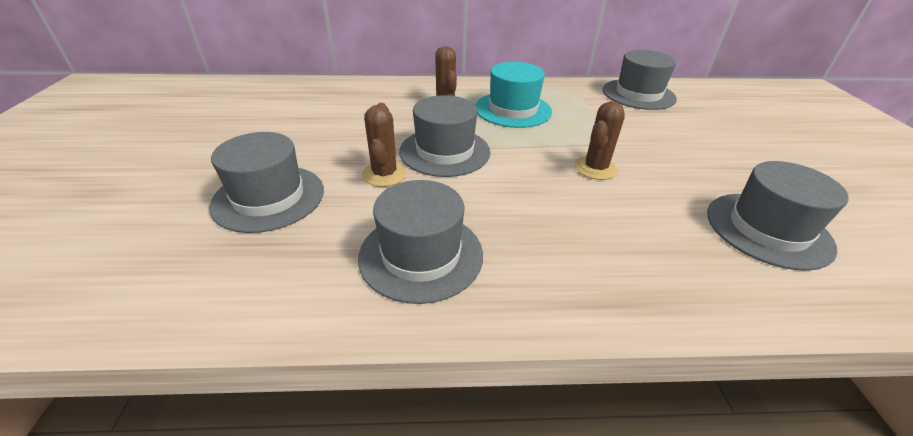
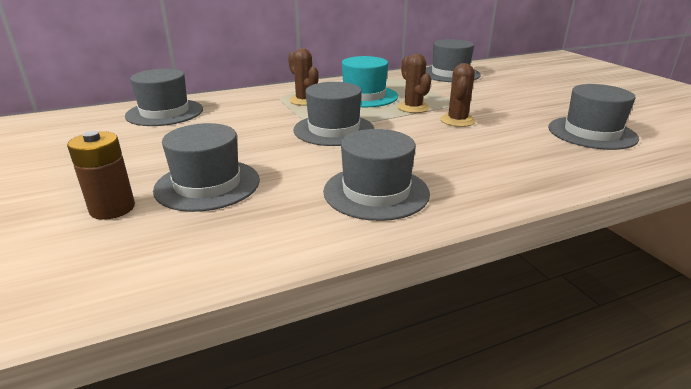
camera: 20 degrees left, 10 degrees down
(169, 206) = (112, 208): none -> brown battery
(305, 95) = (165, 112): none -> grey hat
(384, 174) = (297, 152): brown cactus -> brown cactus (413, 108)

